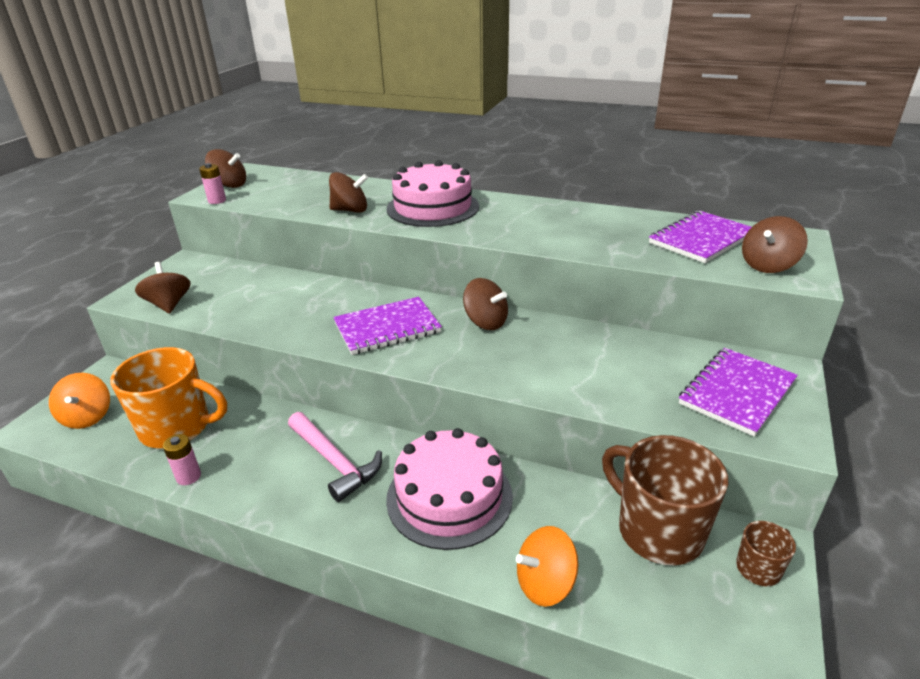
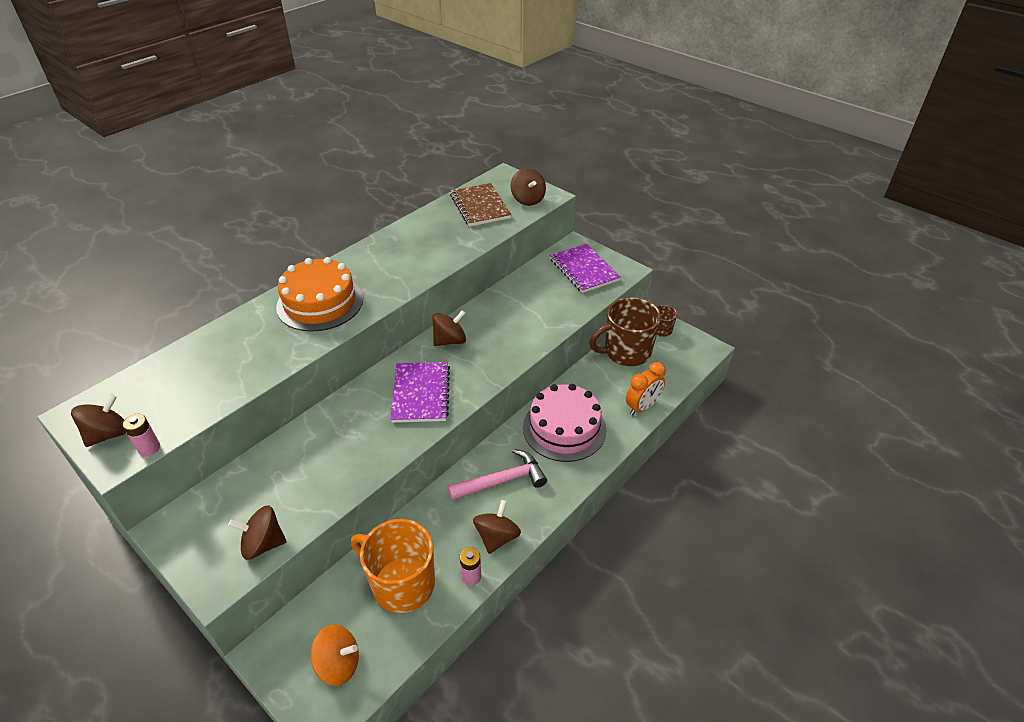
camera: 70 degrees left, 10 degrees up
(177, 427) = (402, 584): orange mug -> orange mug turned 90 degrees counterclockwise
(350, 210) = (278, 352): brown spinning top -> brown spinning top (497, 537)
(432, 207) = (320, 303): pink cake -> orange cake
(545, 583) = (642, 407): orange spinning top -> orange clock
(701, 239) = (480, 206): purple notebook -> brown notebook

